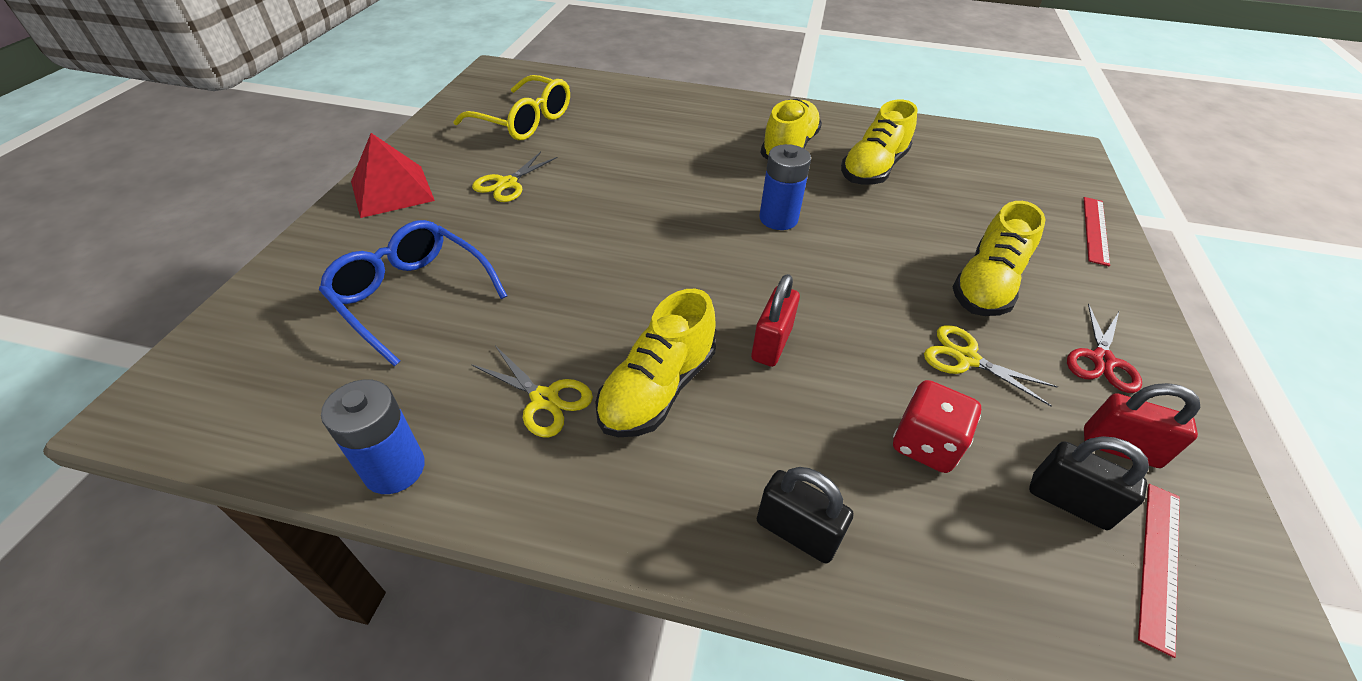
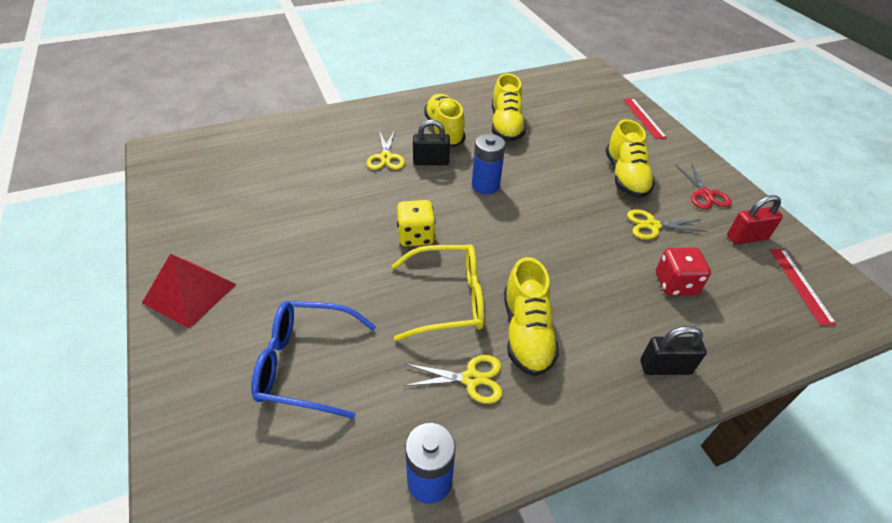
camera: 35 degrees left, 0 degrees up
(507, 184) = (279, 243): yellow scissors -> yellow scissors (386, 157)
(524, 121) = (234, 186): yellow glasses -> yellow glasses (447, 299)
(643, 234) = (415, 236): none -> yellow dice
(771, 344) = (558, 269): red padlock -> none
(1068, 502) = (750, 277): black padlock -> black padlock (431, 162)

